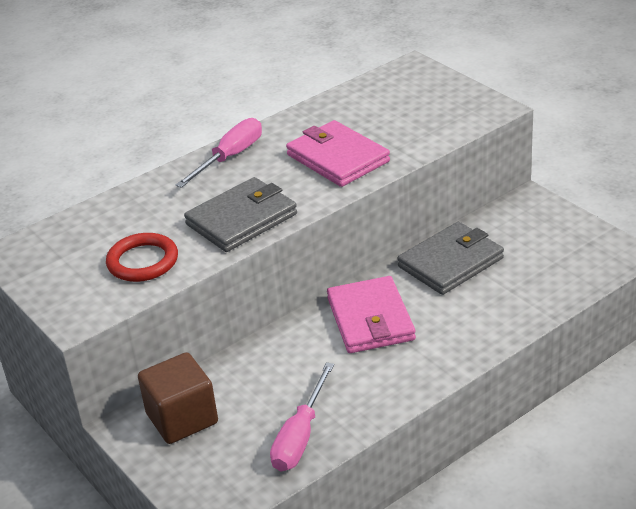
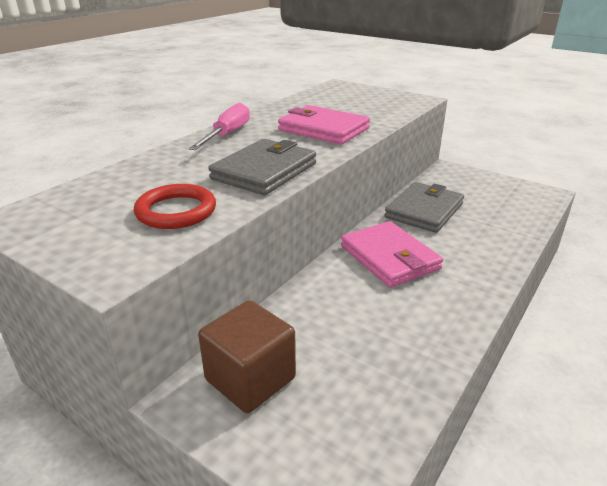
camera: 20 degrees left, 5 degrees down
(300, 436) = (395, 377): pink screwdriver -> none

